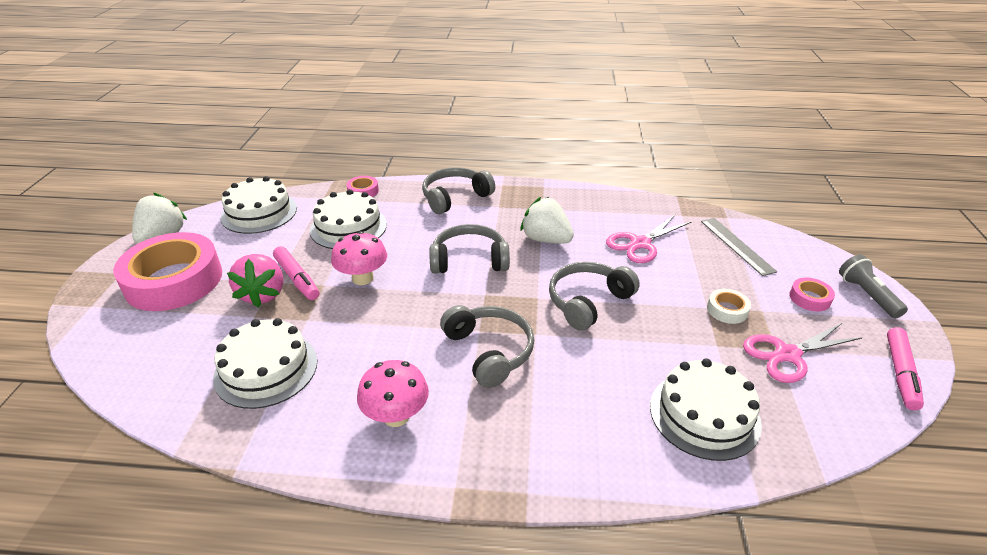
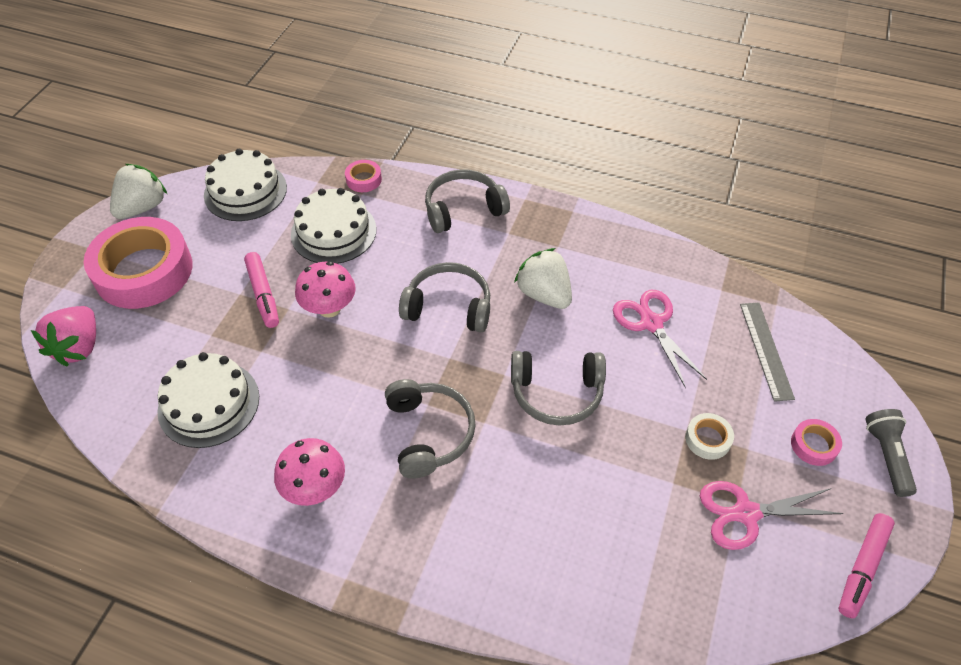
camera: 15 degrees right, 15 degrees up
(263, 294) = (225, 308): pink strawberry -> pink strawberry (79, 347)
(588, 302) = (556, 393): grey headphones -> grey headphones turned 150 degrees counterclockwise
(640, 244) = (651, 323): pink scissors -> pink scissors turned 90 degrees clockwise
(704, 414) = (618, 563): white cake -> none

